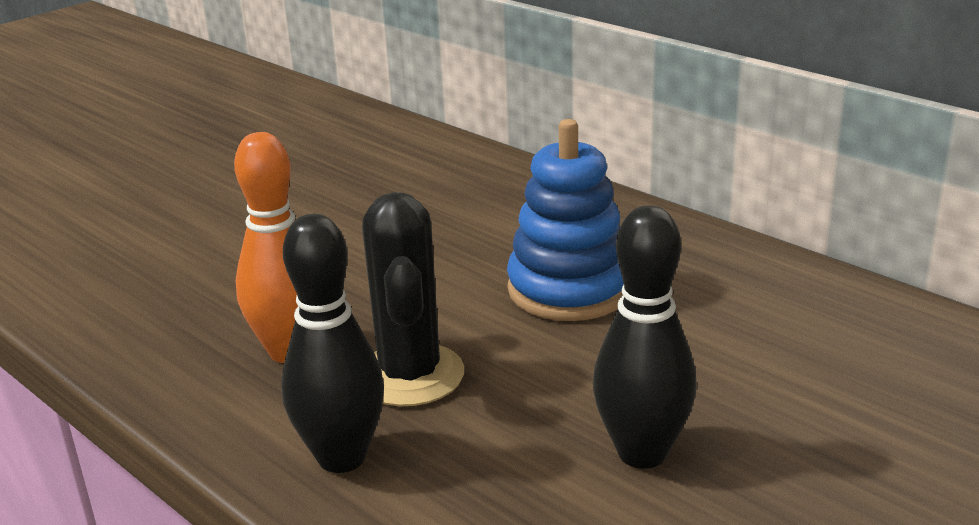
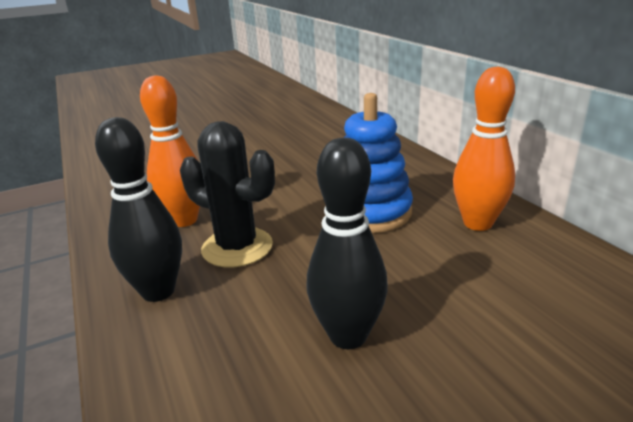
camera: 20 degrees right, 0 degrees up
(410, 375) = (237, 247): black cactus -> black cactus turned 75 degrees counterclockwise
(724, 280) = (477, 223): none -> orange bowling pin

